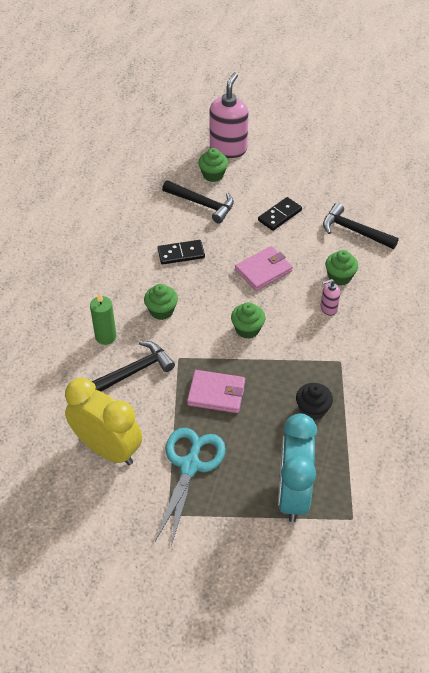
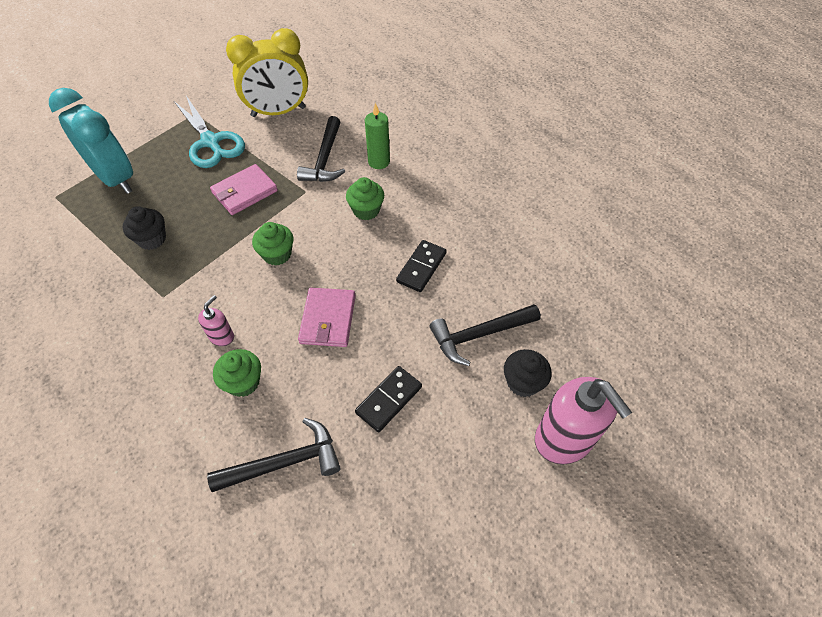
camera: 130 degrees right, 5 degrees up
(213, 175) = (523, 382): green cupcake -> black cupcake
(280, 215) = (389, 399): black domino -> black domino turned 45 degrees clockwise

